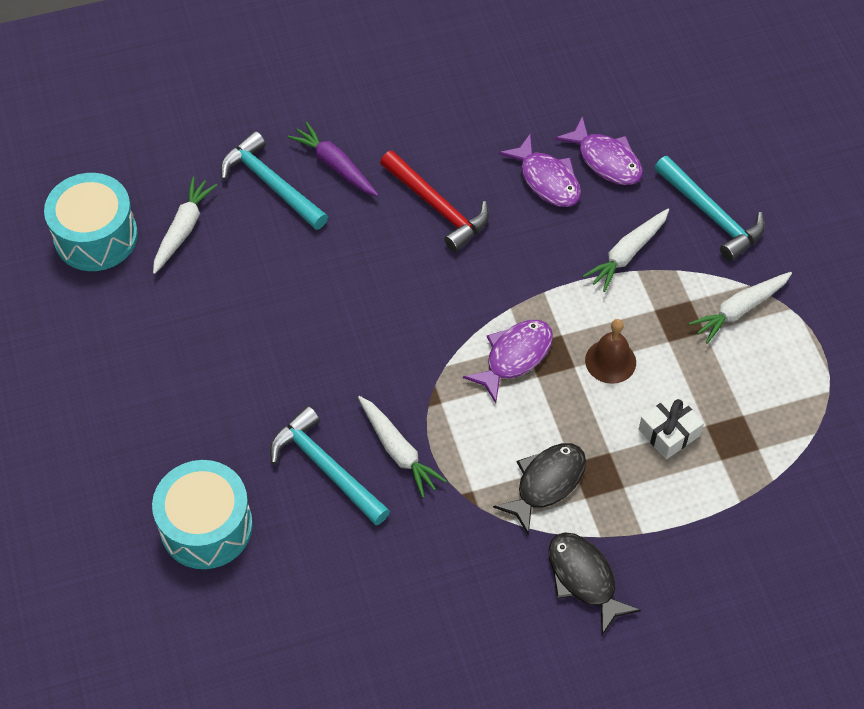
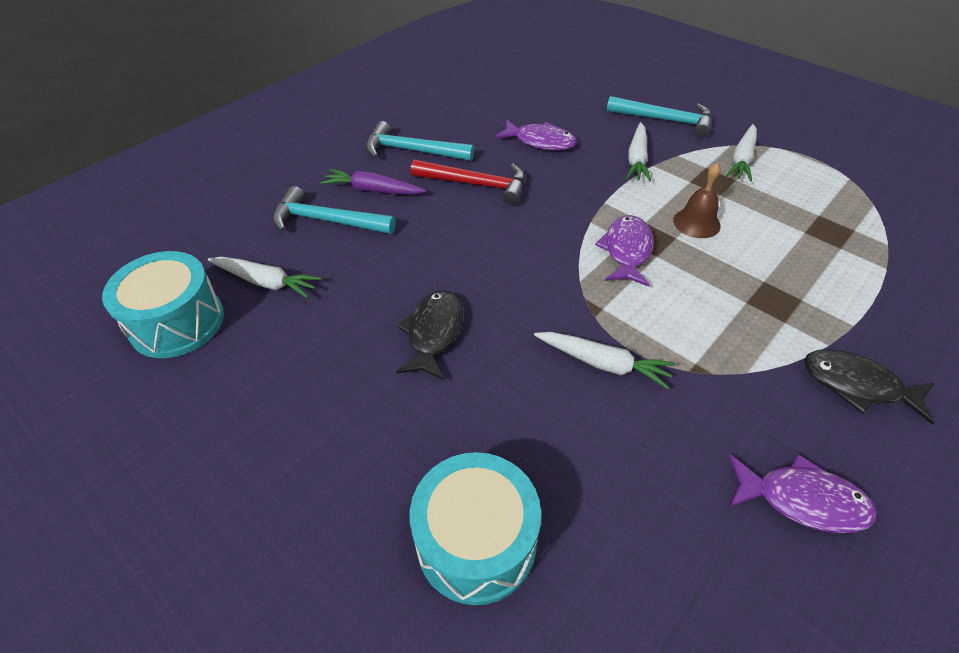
camera: 30 degrees left, 10 degrees down
(183, 229) = (266, 282): white carrot -> white carrot turned 120 degrees clockwise
(326, 467) = (552, 412): turquoise hammer -> turquoise hammer (412, 151)
(546, 483) = (745, 326): black fish -> black fish (434, 333)
(605, 160) = (568, 118): purple fish -> purple fish (802, 500)
(669, 432) = (787, 248): white gift -> none

